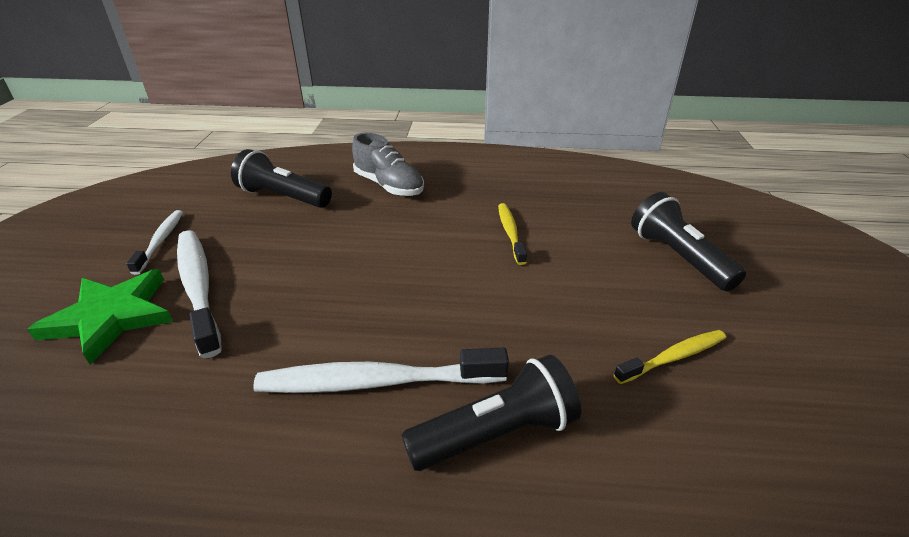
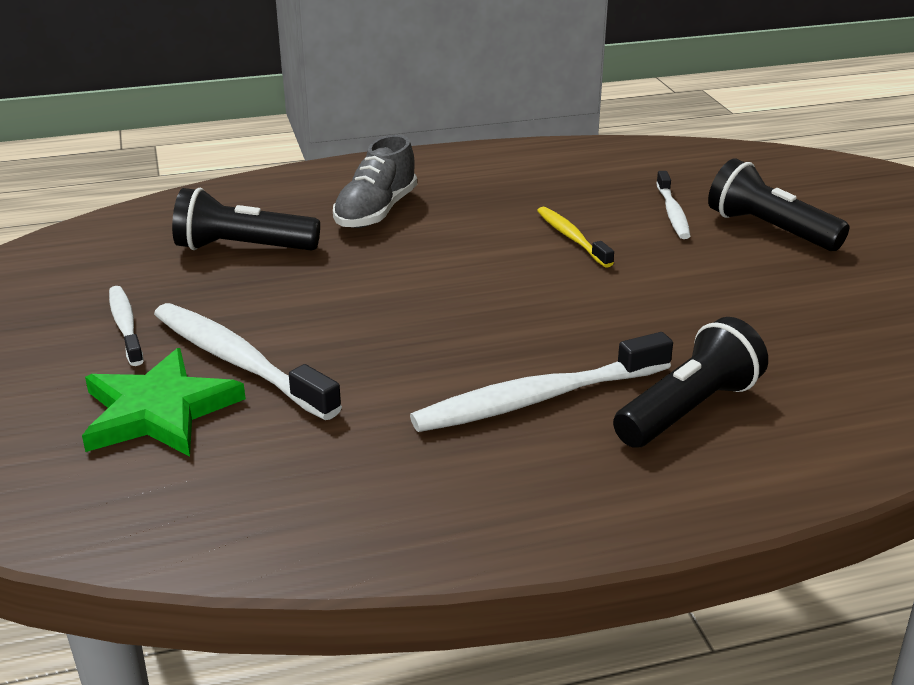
camera: 20 degrees left, 5 degrees down
(389, 186) = (376, 212): grey shoe -> grey shoe turned 90 degrees clockwise
(603, 226) = (672, 213): none -> white toothbrush
(673, 357) = (813, 317): yellow toothbrush -> none

